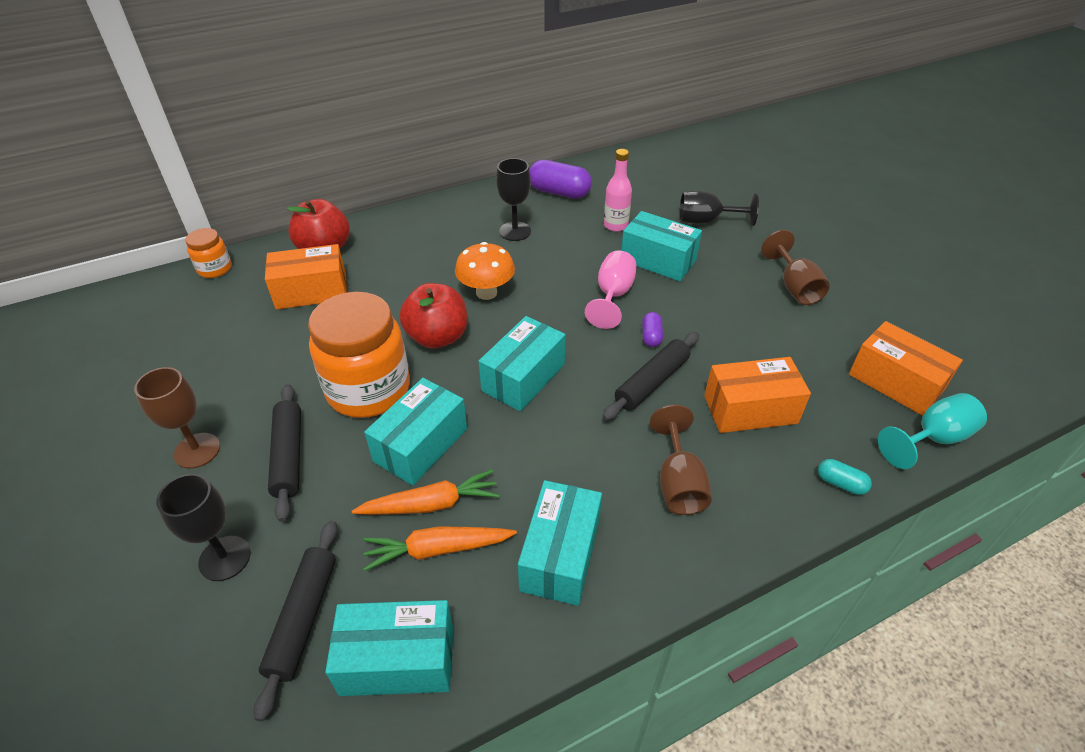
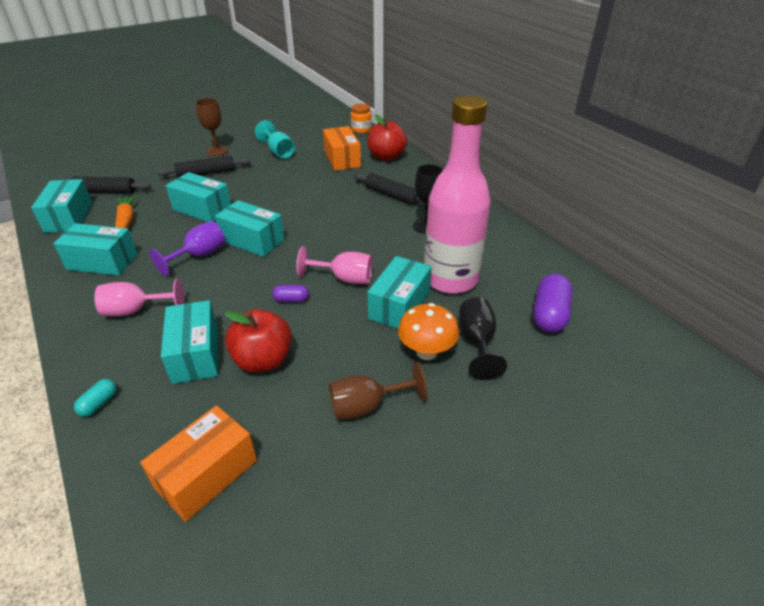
camera: 85 degrees right, 5 degrees down
(225, 558) = (148, 168): black goblet -> none
(368, 389) = (251, 188): orange jar -> none
(431, 504) = (157, 217): orange carrot -> none
(437, 337) = (296, 205): red apple -> red apple (263, 360)
(486, 293) = (344, 219): orange mushroom -> orange mushroom (426, 352)
(554, 431) = (200, 255): none -> purple goblet
(559, 192) = (495, 245): purple capsule -> purple capsule (549, 315)
(615, 225) = (450, 279): pink bottle -> pink bottle, size x2.29
(652, 382) = (237, 299): black rolling pin -> black rolling pin (392, 195)
(678, 483) = (135, 310): brown goblet -> pink goblet
(750, 409) = (195, 354): orange box -> turquoise box
(933, 438) = (122, 491): turquoise goblet -> turquoise goblet (278, 152)

